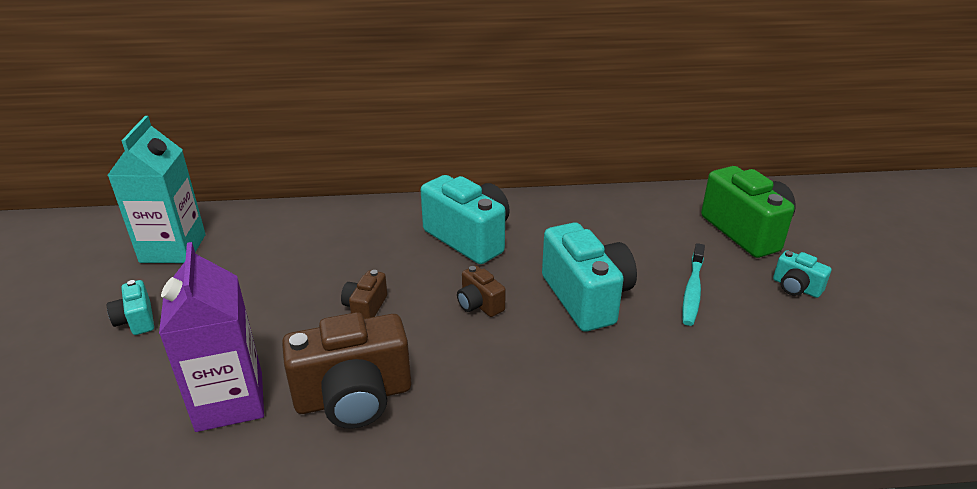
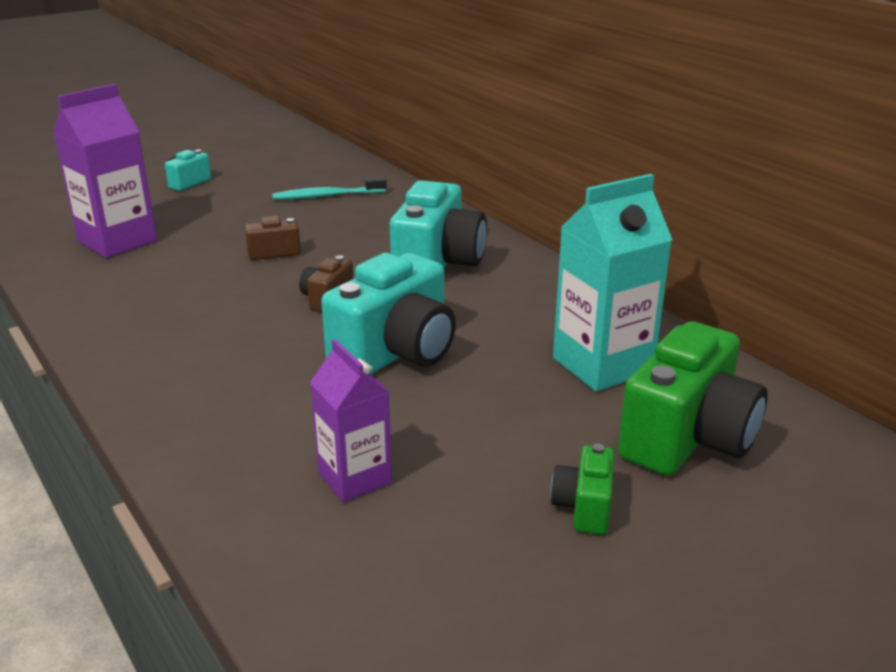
camera: 60 degrees right, 5 degrees down
(173, 248) = (285, 162): turquoise carton -> turquoise carton (602, 365)
(354, 397) = (150, 283): brown camera -> none
(692, 290) = (484, 420): turquoise toothbrush -> turquoise toothbrush (327, 196)
(733, 363) = (355, 478): none -> purple carton
(796, 287) = (584, 507): turquoise camera -> green camera

